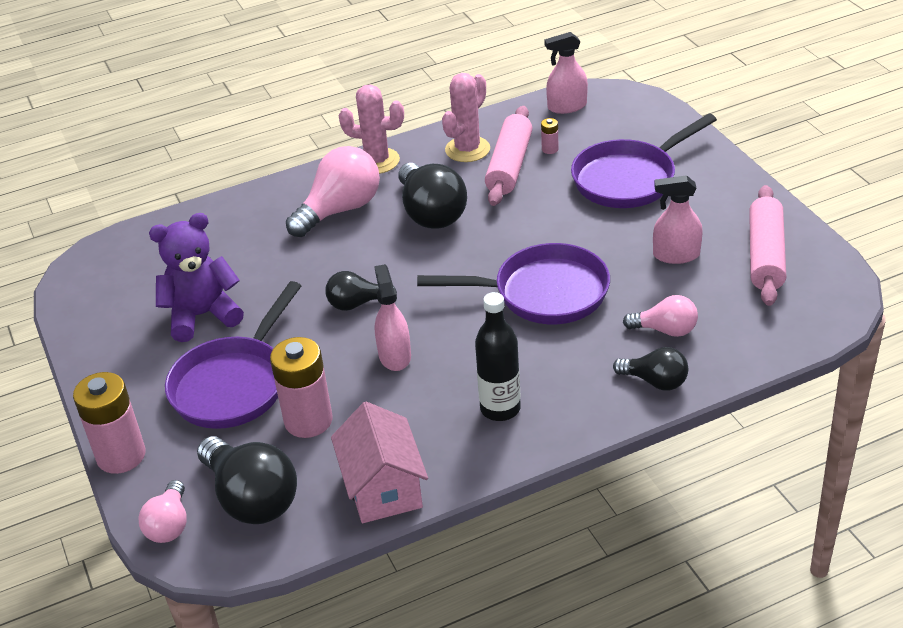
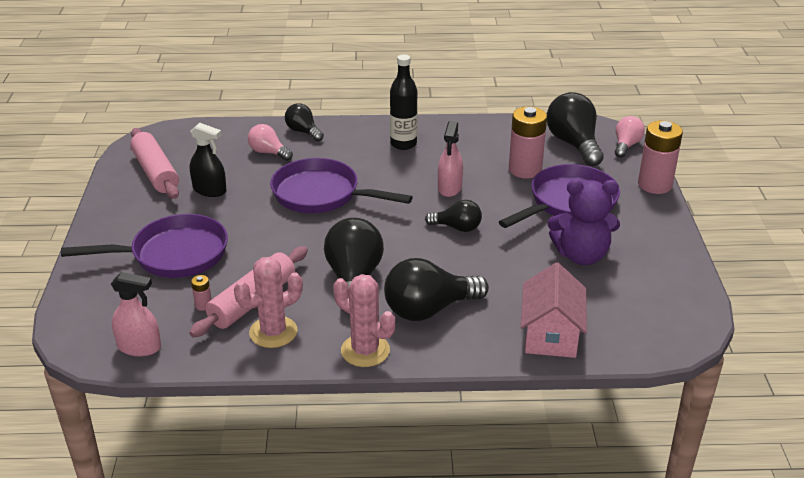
camera: 160 degrees left, 5 degrees down
(340, 210) = (429, 309): pink light bulb -> black light bulb
(383, 487) = (494, 129): pink house -> pink house (550, 335)
(676, 255) = (210, 190): pink spray bottle -> black spray bottle
(766, 255) = (155, 172): pink rolling pin -> pink rolling pin turned 60 degrees counterclockwise

